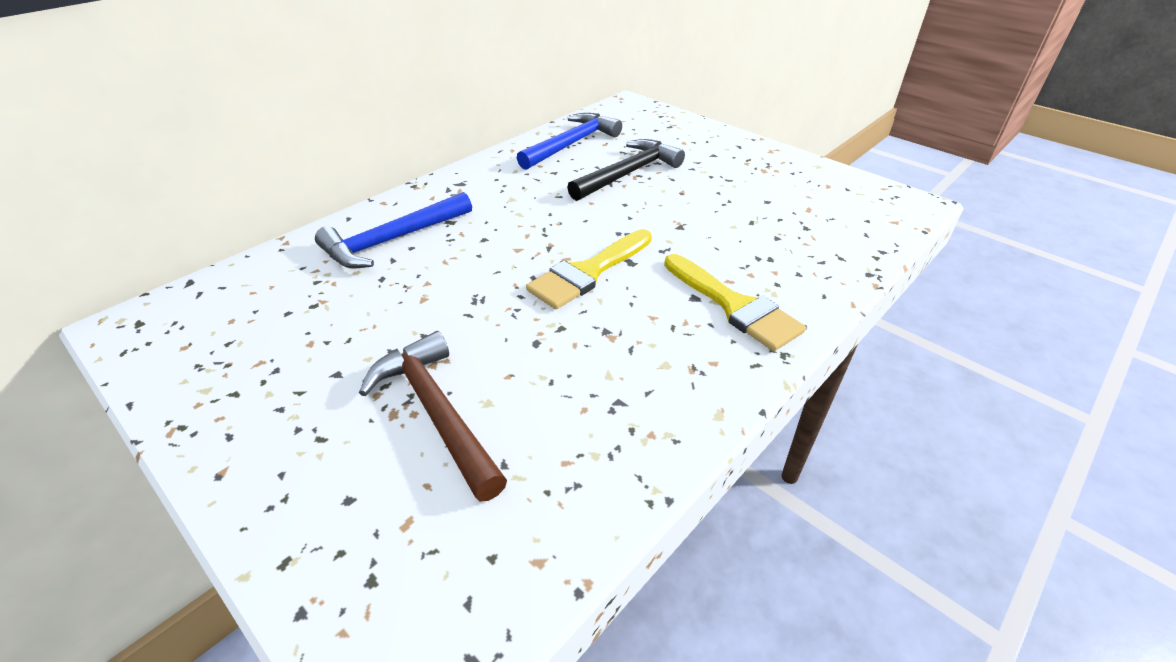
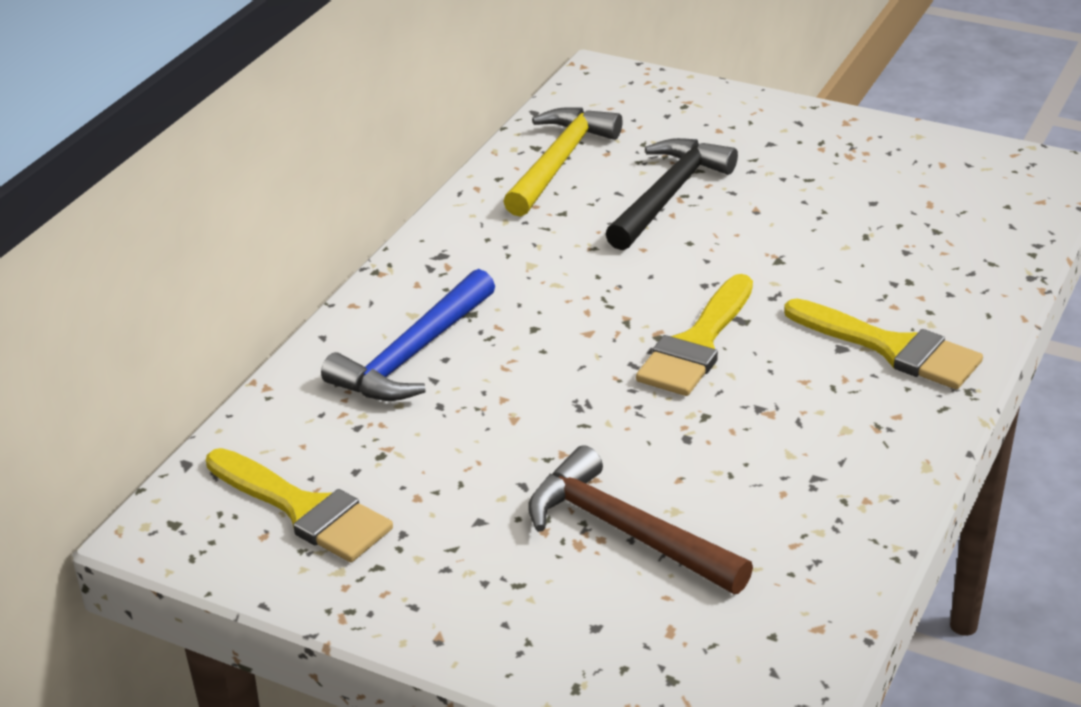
camera: 15 degrees left, 5 degrees down
(227, 334) = (304, 510): none -> yellow brush
(571, 144) = (559, 162): blue hammer -> yellow hammer

